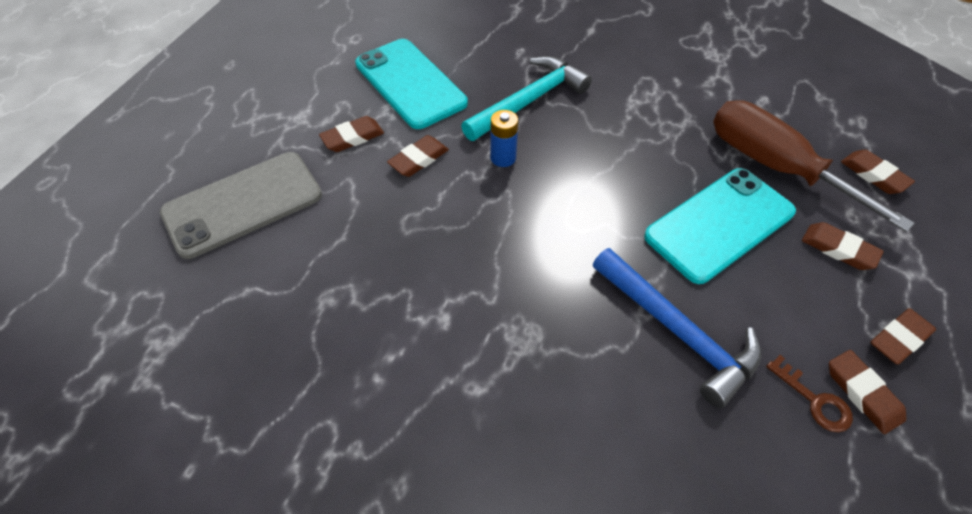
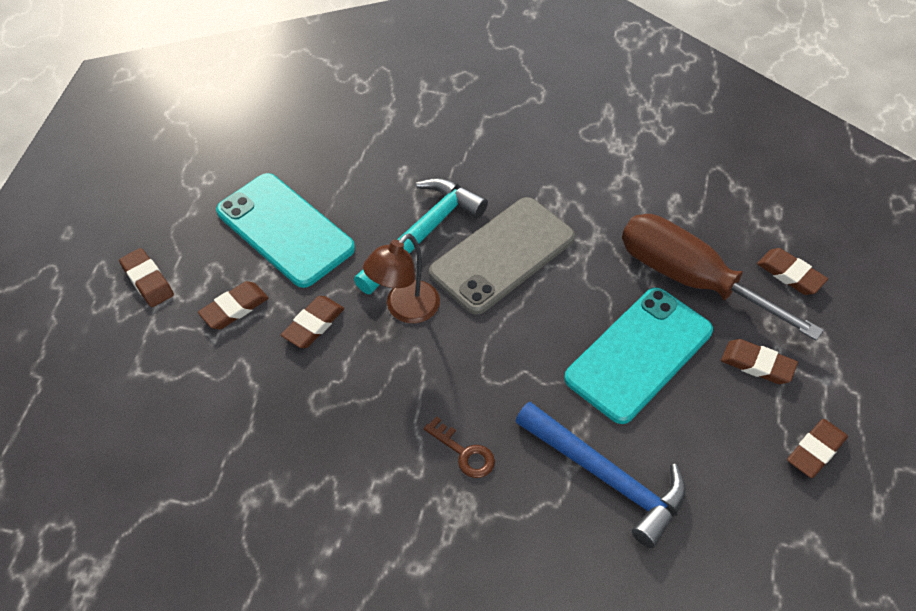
camera: 10 degrees left, 0 degrees up
(243, 204) = (131, 407): grey phone -> grey phone (502, 255)
(503, 158) = (405, 309): blue battery -> brown lamp
(814, 400) = (739, 525): brown key -> brown key (464, 453)
(862, 393) = (783, 511): brown eraser -> brown eraser (147, 280)

